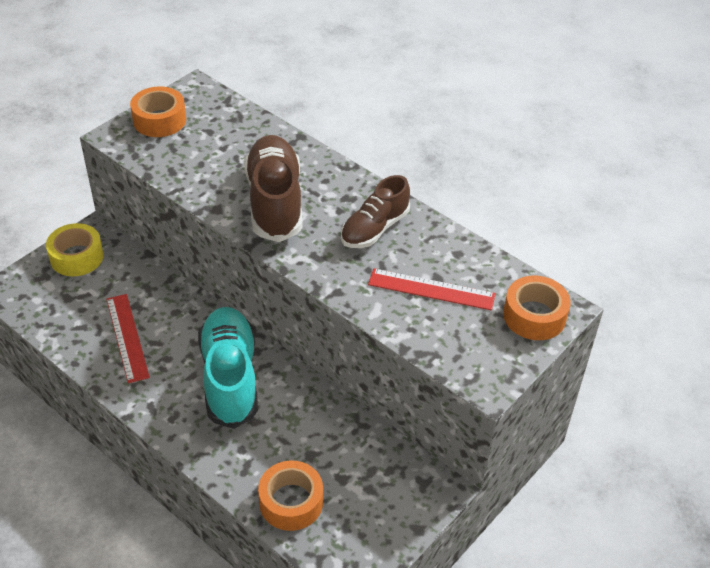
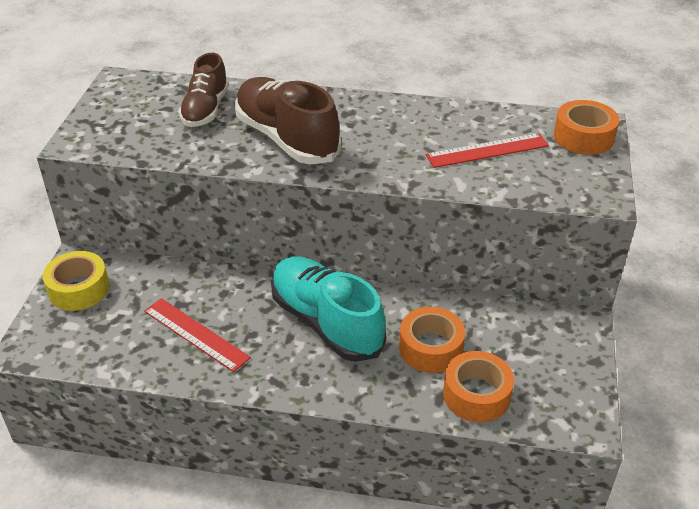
camera: 30 degrees left, 5 degrees down
(159, 120) = (108, 116): orange tape -> orange tape (430, 348)
(374, 229) = (394, 126): brown shoe -> brown shoe (206, 109)

